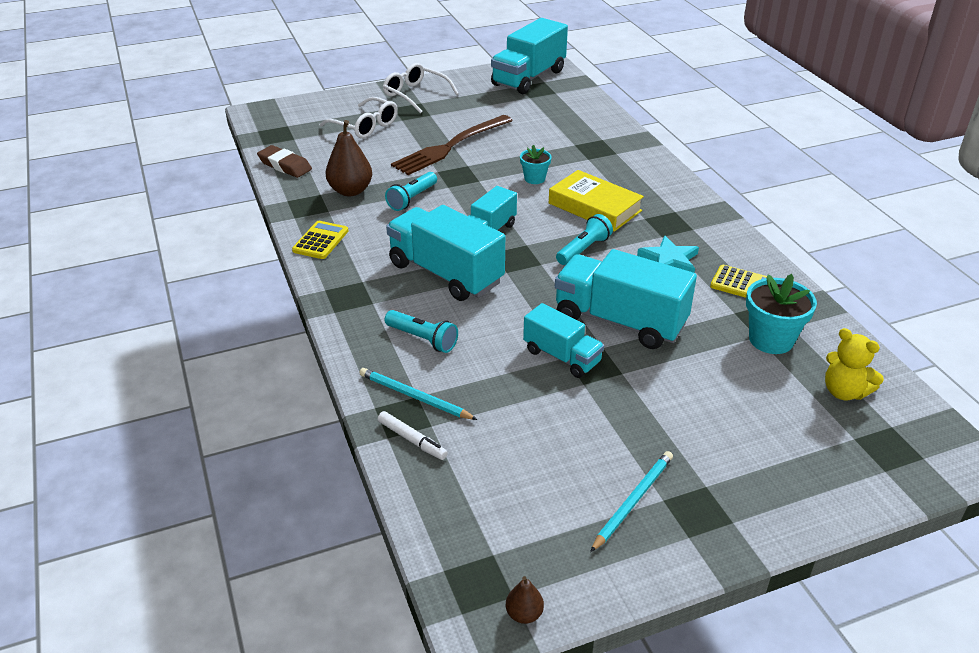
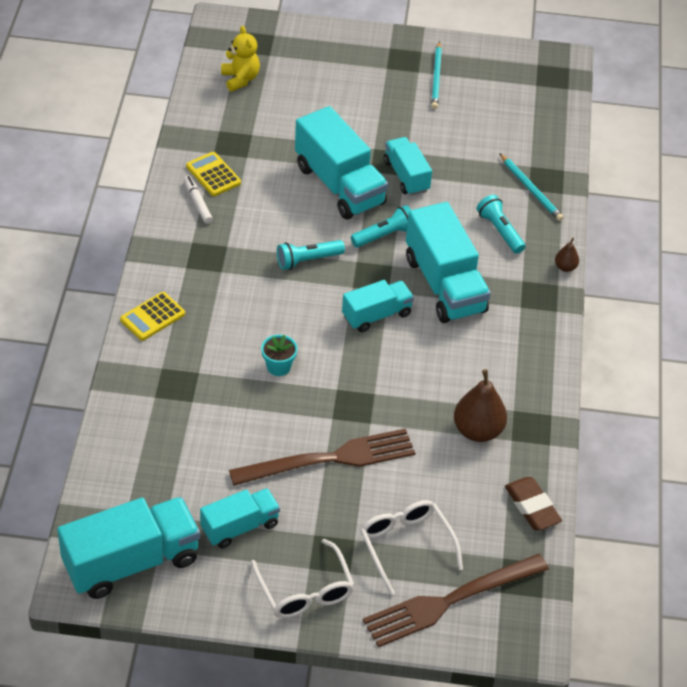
camera: 155 degrees left, 10 degrees up
(320, 114) = (449, 601): none -> brown fork
(320, 241) = (537, 371): yellow calculator -> yellow calculator (152, 317)
(412, 199) = (421, 391): turquoise flashlight -> turquoise flashlight (384, 235)
(412, 440) = (548, 162): white marker -> white marker (197, 203)
(480, 105) = (240, 527): none -> turquoise truck
(524, 614) = (537, 55): brown pear -> brown pear (565, 267)
(594, 207) = (254, 303): yellow book -> none
(633, 501) = (436, 77): turquoise pencil -> turquoise pencil turned 60 degrees counterclockwise
(669, 260) = (247, 220): turquoise star -> none
(771, 339) = (245, 128): turquoise flower pot -> none

